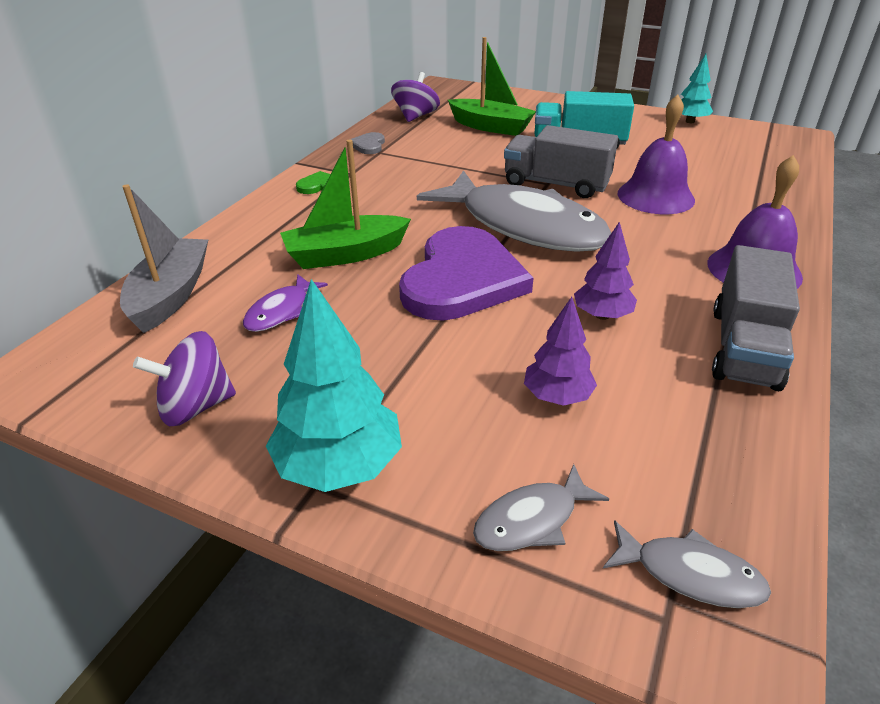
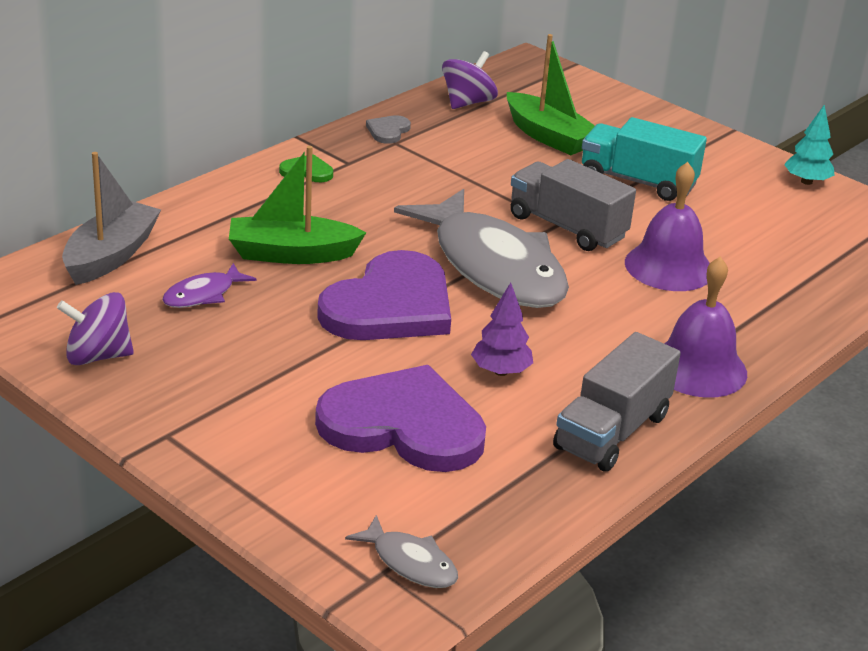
camera: 15 degrees right, 5 degrees down
(339, 465) = (191, 427): turquoise tree -> none
(532, 520) = (317, 500): grey fish -> none
(557, 396) = (403, 425): purple tree -> purple heart

